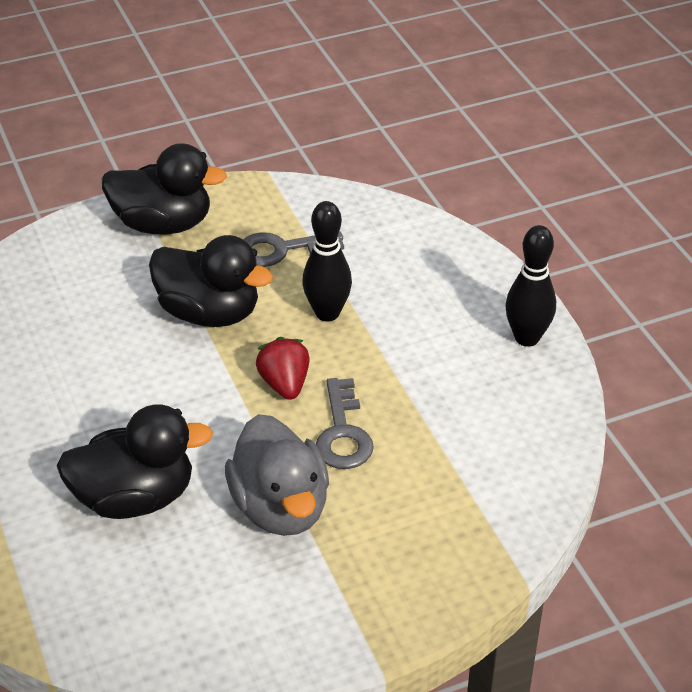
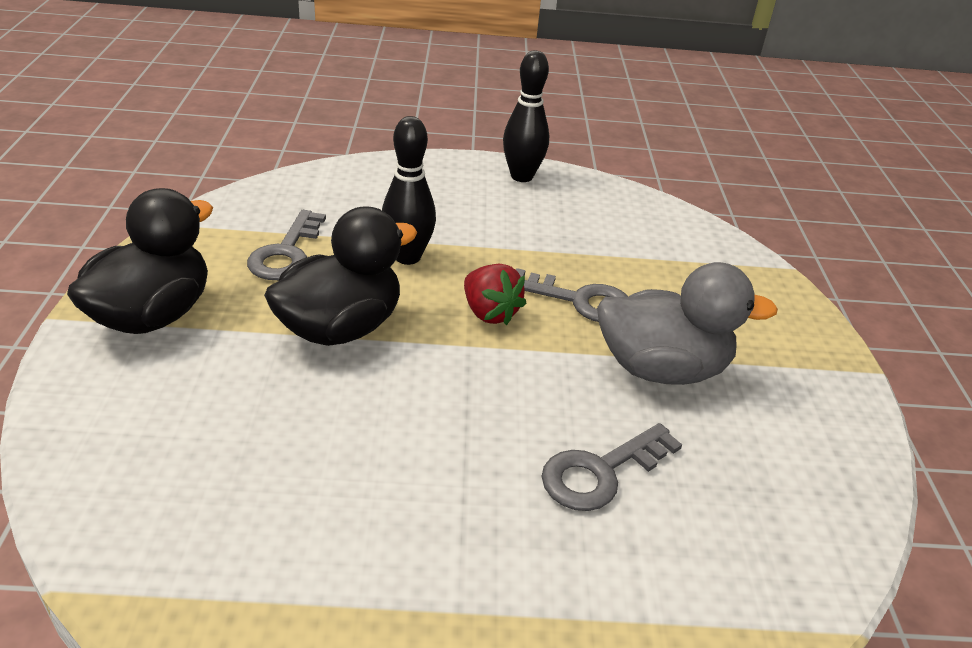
camera: 70 degrees left, 5 degrees down
(135, 498) = (601, 472): black duck -> grey key
(284, 384) = (489, 313): red strawberry -> red strawberry turned 135 degrees counterclockwise

